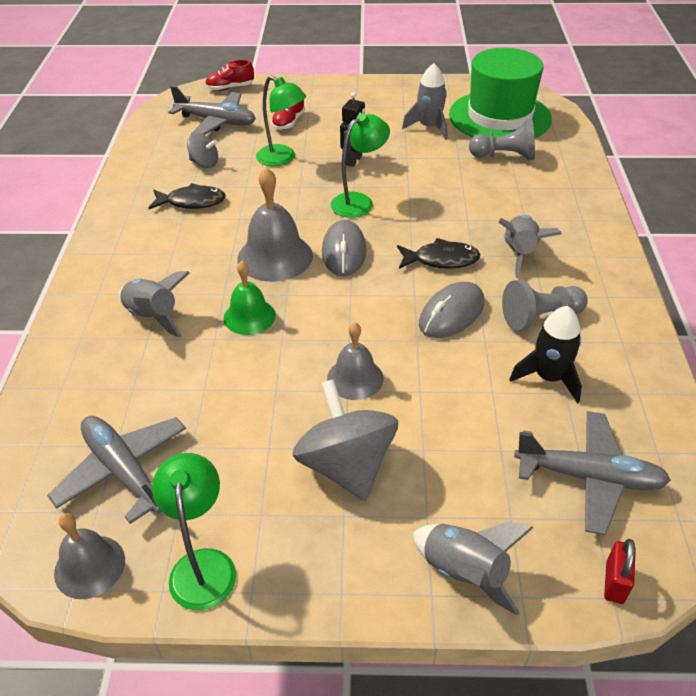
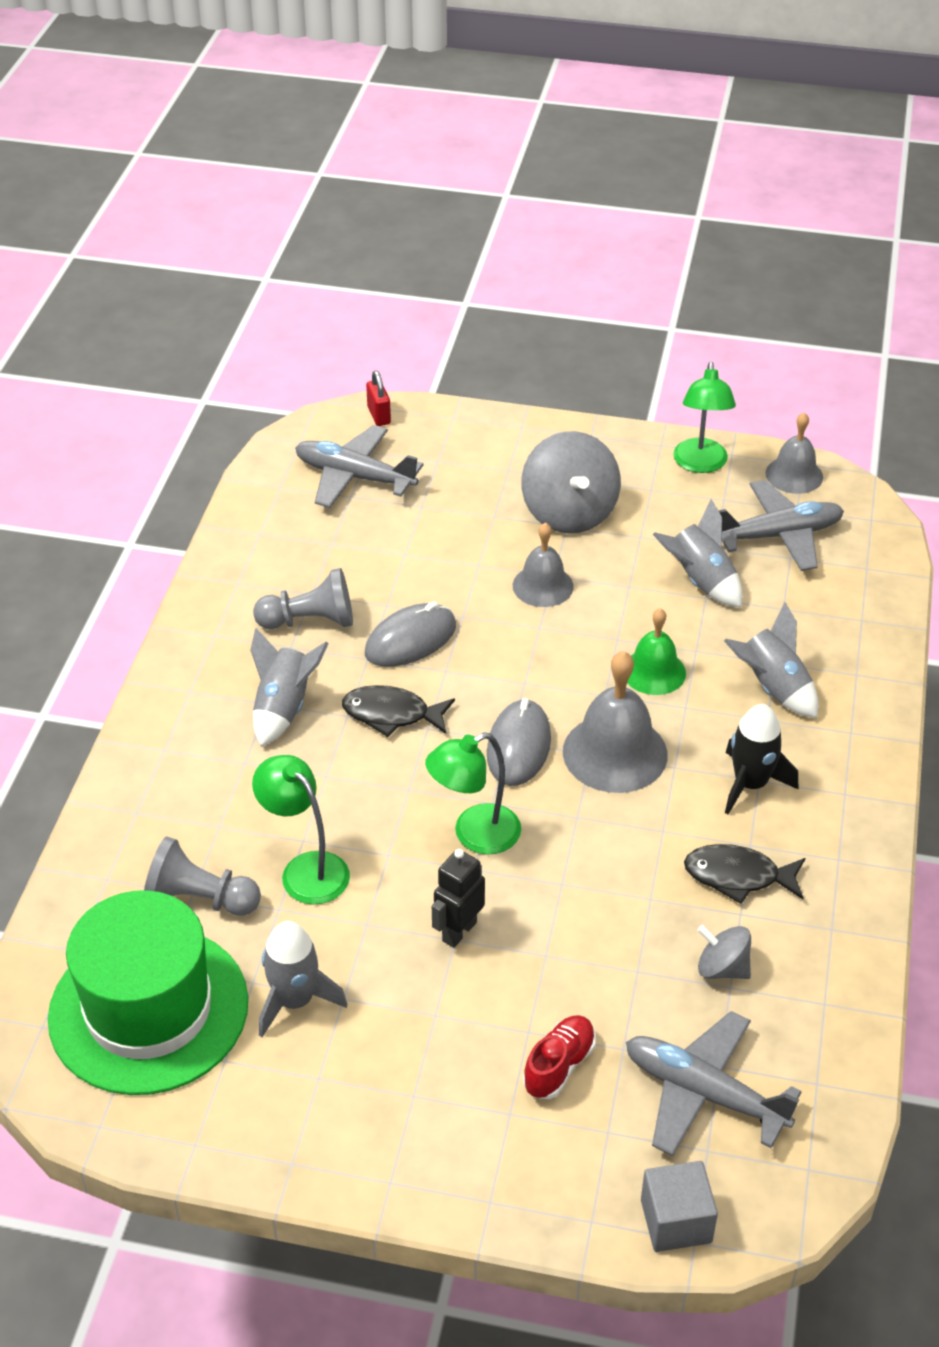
camera: 170 degrees left, 0 degrees up
(124, 471) = (778, 535): grey plane -> grey plane turned 75 degrees counterclockwise
(230, 88) = (676, 1221): red shoe -> grey cube
(282, 159) = (583, 957): green lamp -> green lamp (306, 869)
(464, 572) = (491, 434): grey rocket -> grey rocket (700, 581)
(549, 377) = (340, 559): black rocket -> black rocket (750, 784)
(615, 582) = (379, 415): red padlock -> red padlock turned 45 degrees counterclockwise

